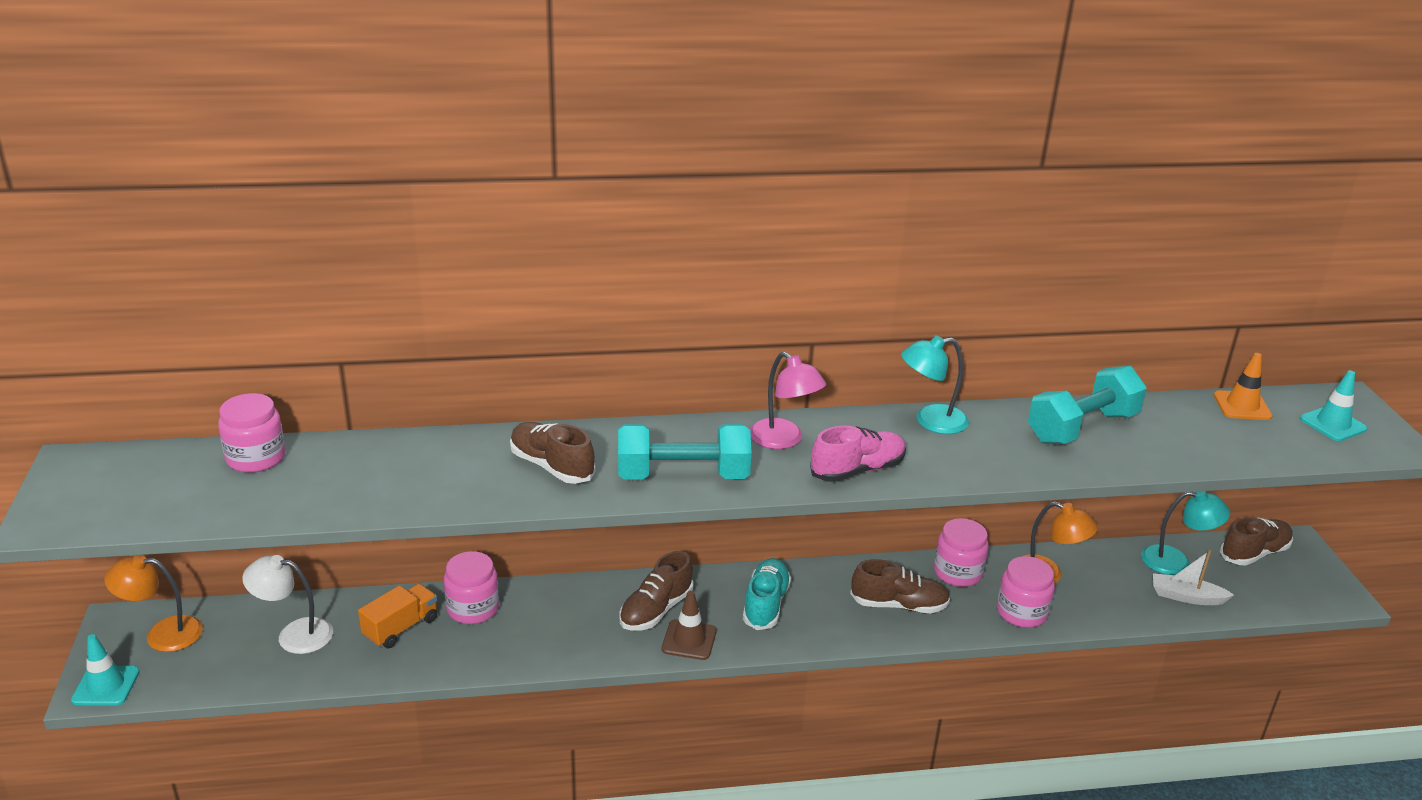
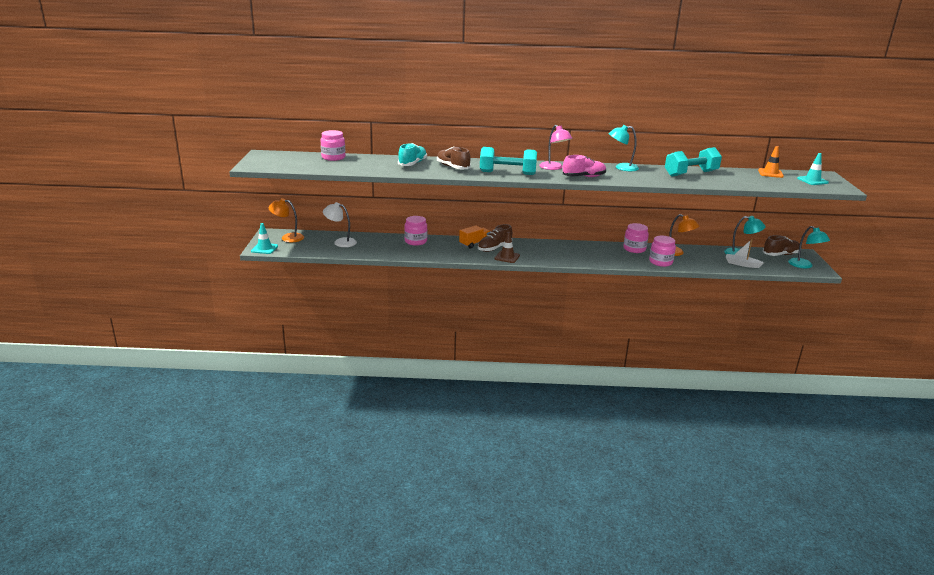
camera: 10 degrees right, 5 degrees down
(401, 628) = (384, 244): orange truck -> orange truck (474, 244)
(766, 604) = (543, 250): turquoise shoe -> turquoise shoe (412, 164)
(898, 605) = (604, 255): brown shoe -> none
(1308, 584) = (804, 265): none -> turquoise lamp

